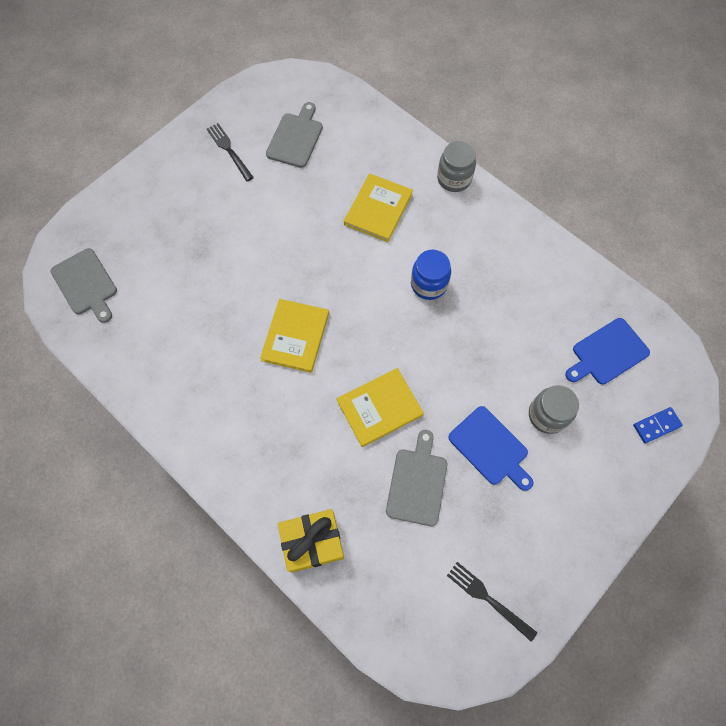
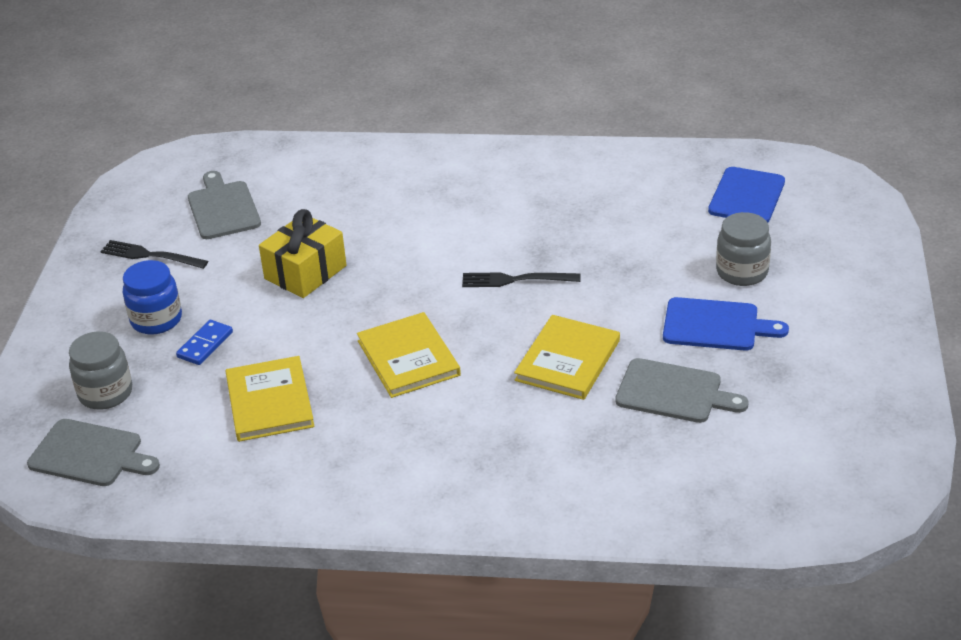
camera: 35 degrees left, 30 degrees down
(312, 542) = (619, 501): yellow gift -> yellow gift (305, 272)
(378, 209) = (386, 216): yellow book -> yellow book (269, 402)
(417, 483) = (674, 392): grey cutting board -> grey cutting board turned 135 degrees clockwise
(429, 284) = (509, 243): blue jar -> blue jar (156, 320)
(454, 179) = (443, 155): grey jar -> grey jar (105, 393)
(487, 598) = (844, 432): black fork -> black fork (515, 280)
(656, 426) = (849, 223): blue domino -> blue domino (205, 345)

